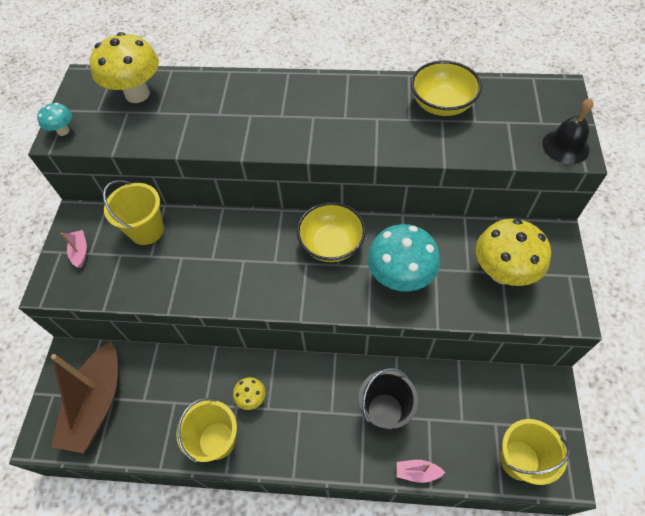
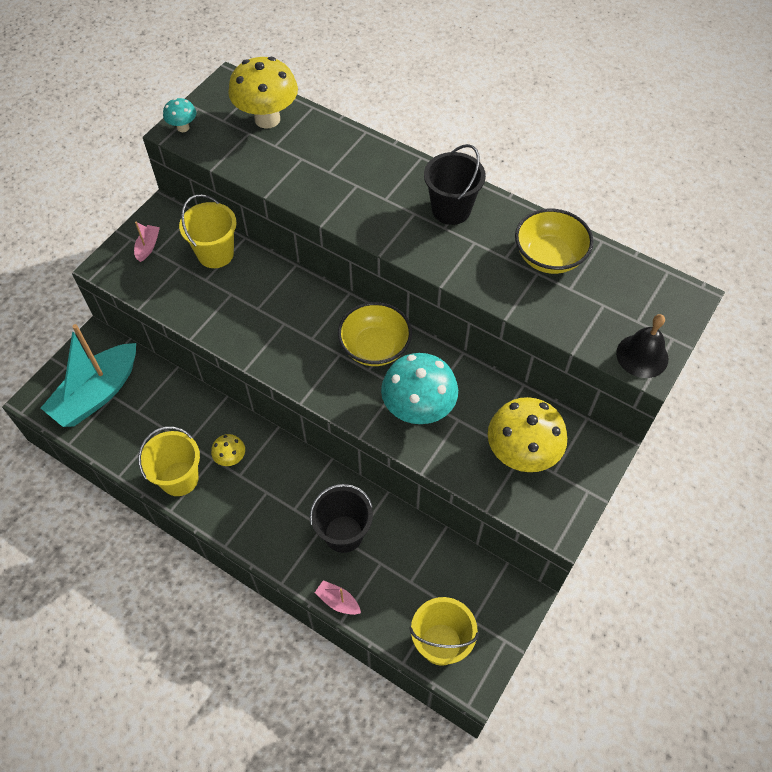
camera: 25 degrees right, 0 degrees up
(97, 404) = (97, 394): brown boat -> turquoise boat
(340, 101) = (451, 209): none -> black bucket

